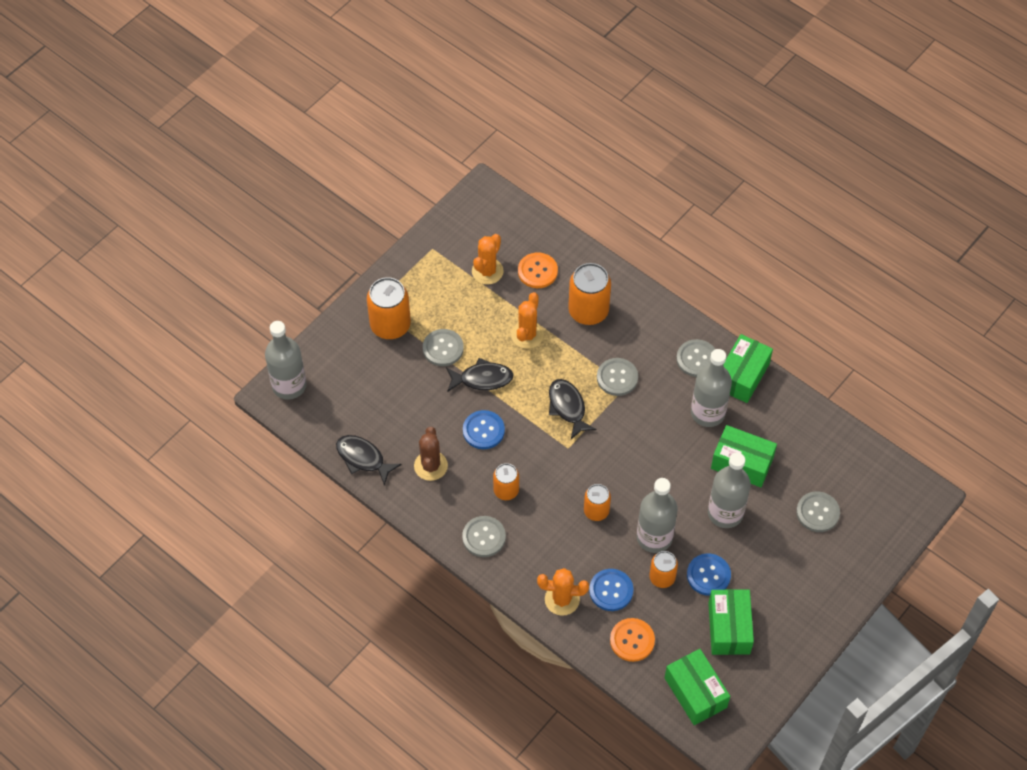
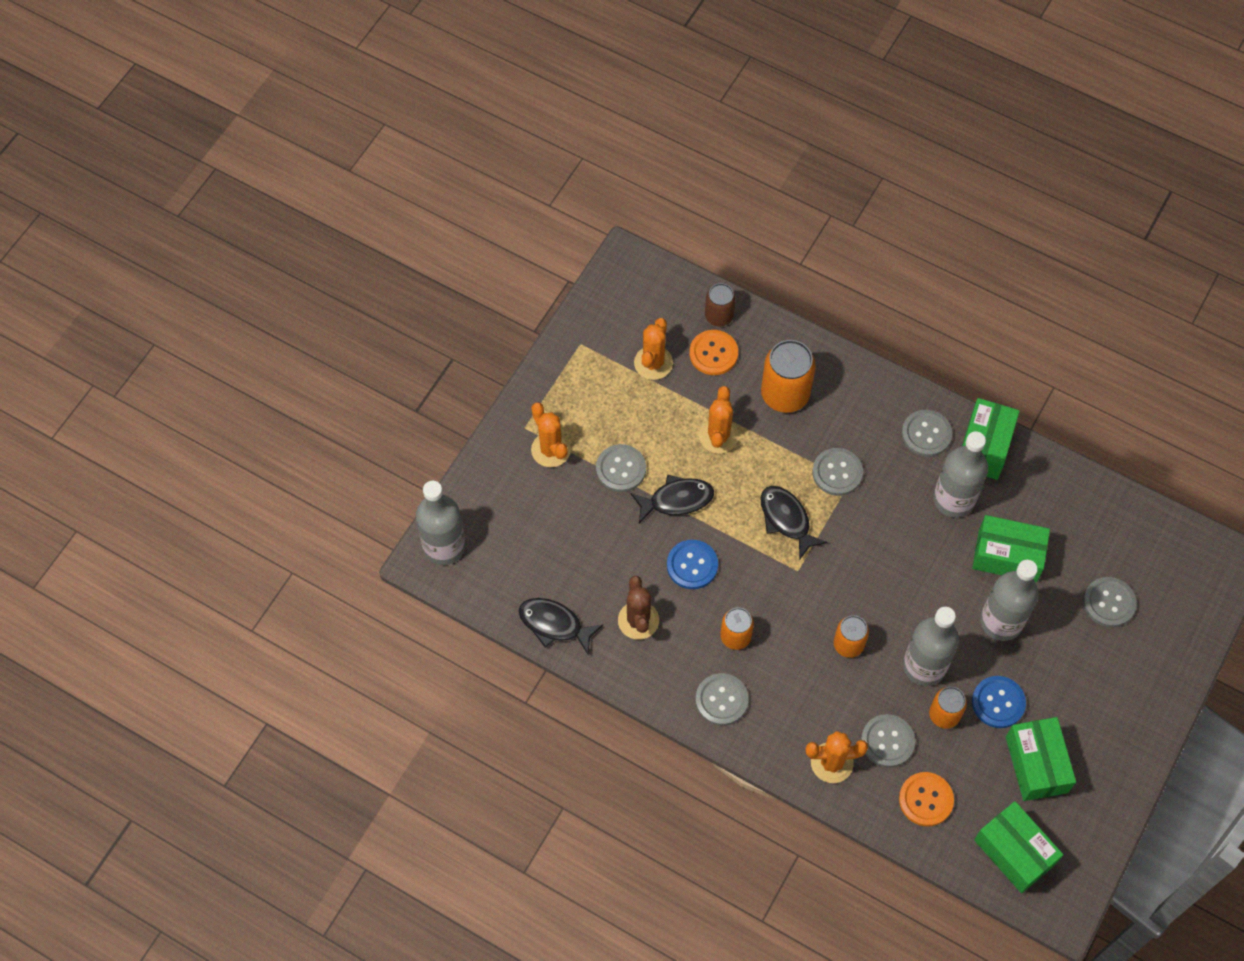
camera: 10 degrees left, 5 degrees up
(390, 325) = (551, 450): orange can -> orange cactus
(548, 243) = (719, 316): none -> brown can
(611, 590) = (887, 741): blue button -> grey button

